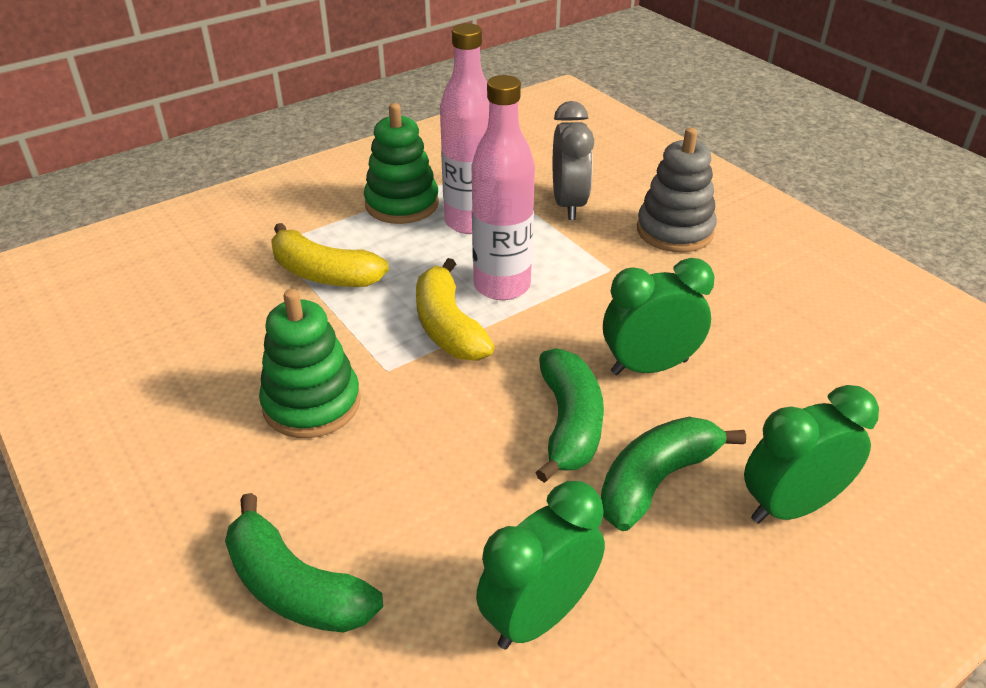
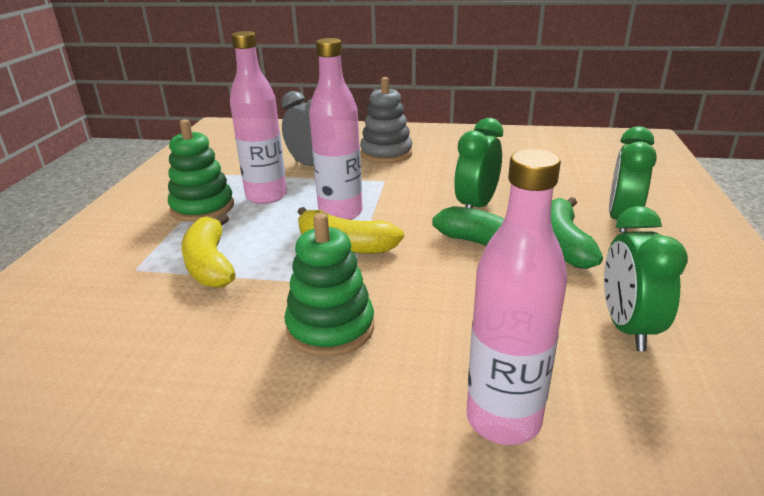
camera: 45 degrees left, 10 degrees down
(295, 587) = (503, 419): green banana -> pink bottle
(324, 274) = (210, 264): yellow banana -> yellow banana turned 90 degrees clockwise

